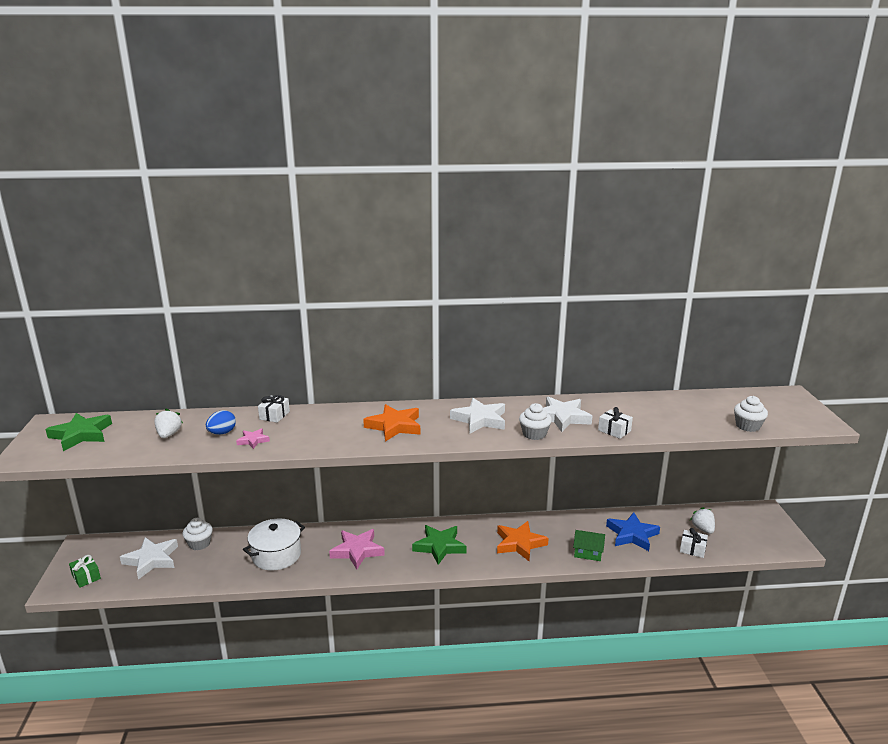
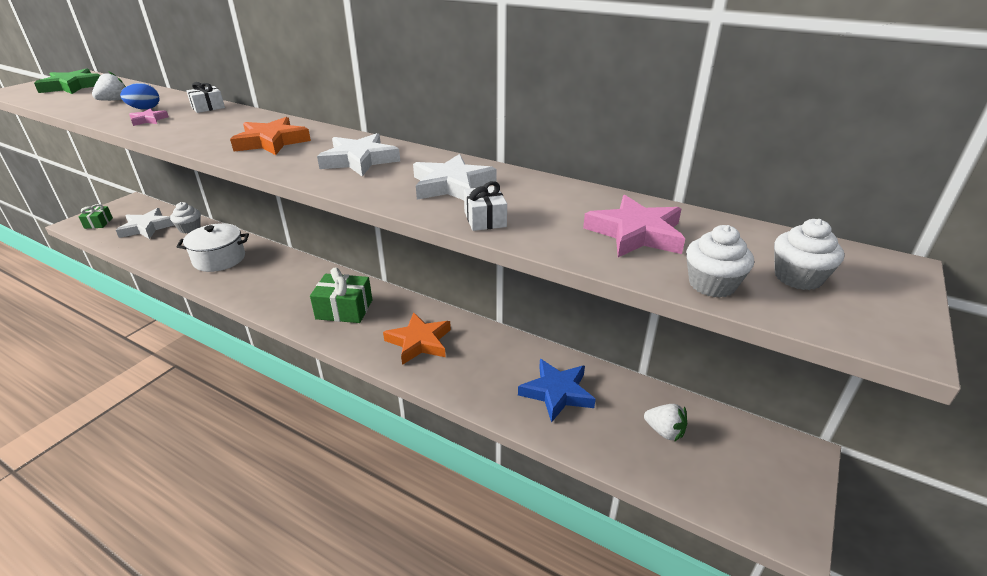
camera: 35 degrees right, 10 degrees up
(357, 551) = (276, 282): pink star -> pink star (636, 233)
(439, 546) = (344, 309): green star -> green gift
(534, 434) = (382, 191): white cupcake -> white cupcake (798, 277)
(588, 553) = (475, 387): green house -> none
(692, 549) = (614, 450): white gift -> none
(702, 529) = (664, 431): white strawberry -> white strawberry turned 105 degrees clockwise

